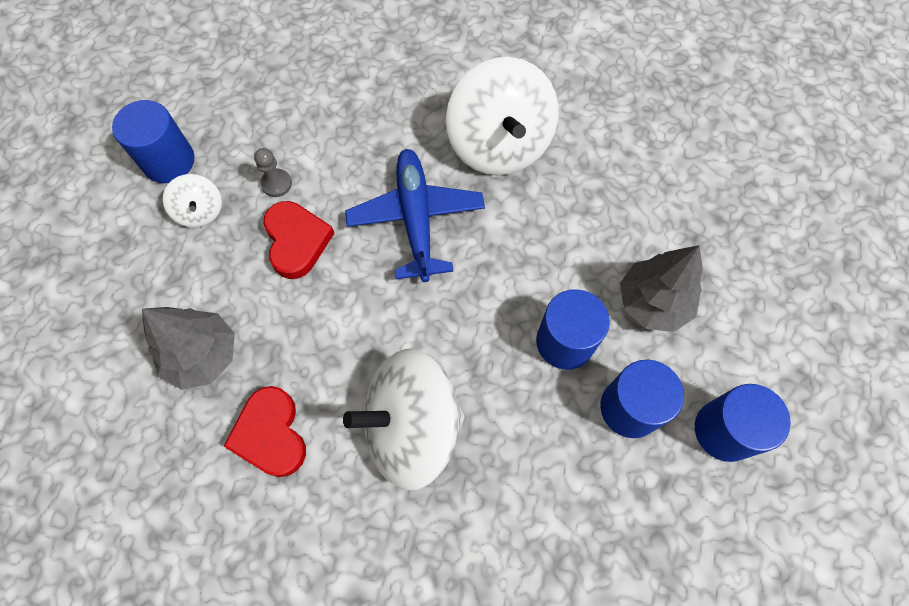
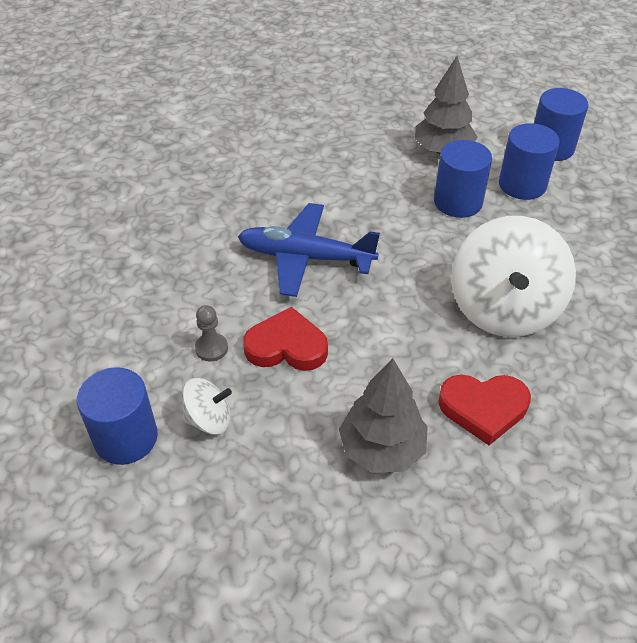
camera: 70 degrees left, 20 degrees down
(499, 144) = (260, 189): white spinning top -> none

